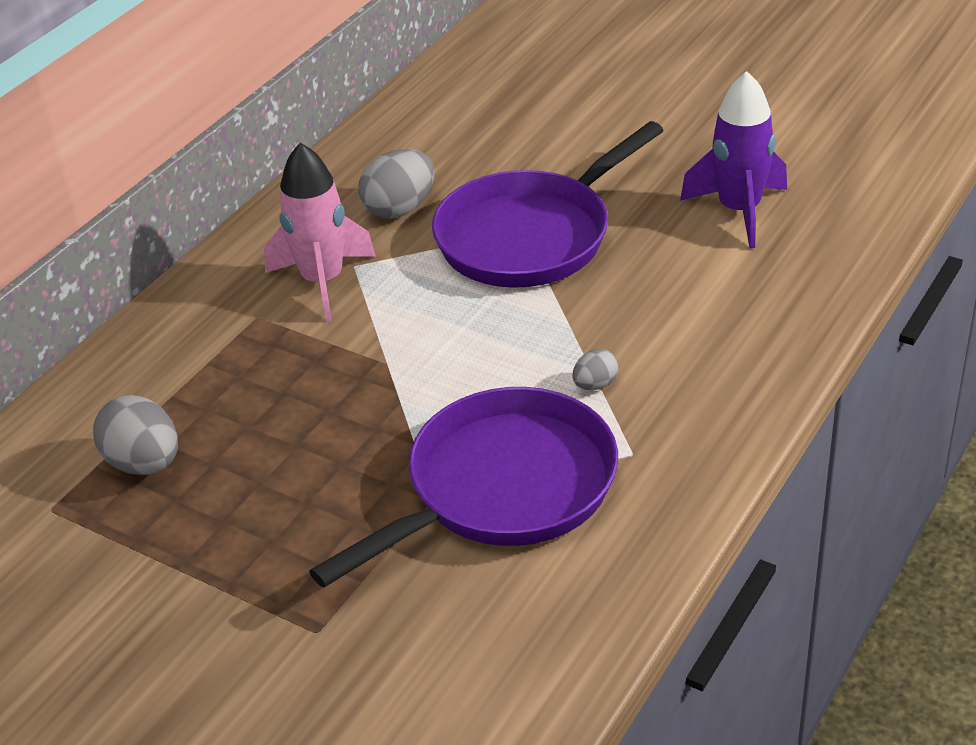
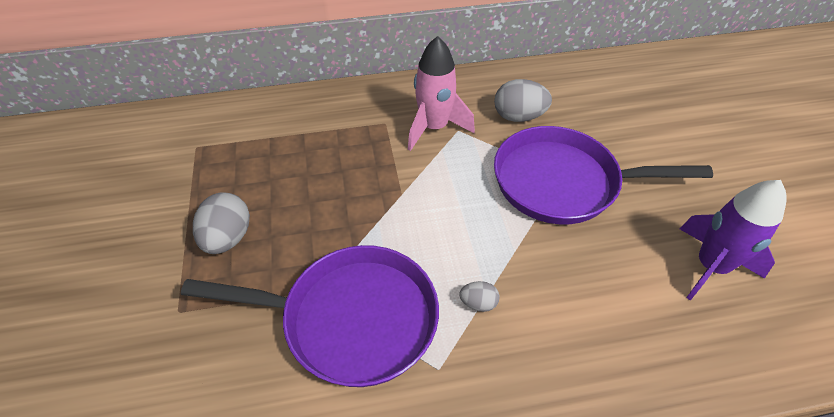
camera: 45 degrees right, 10 degrees up
(144, 463) = (250, 156): grey egg -> grey egg (228, 238)

